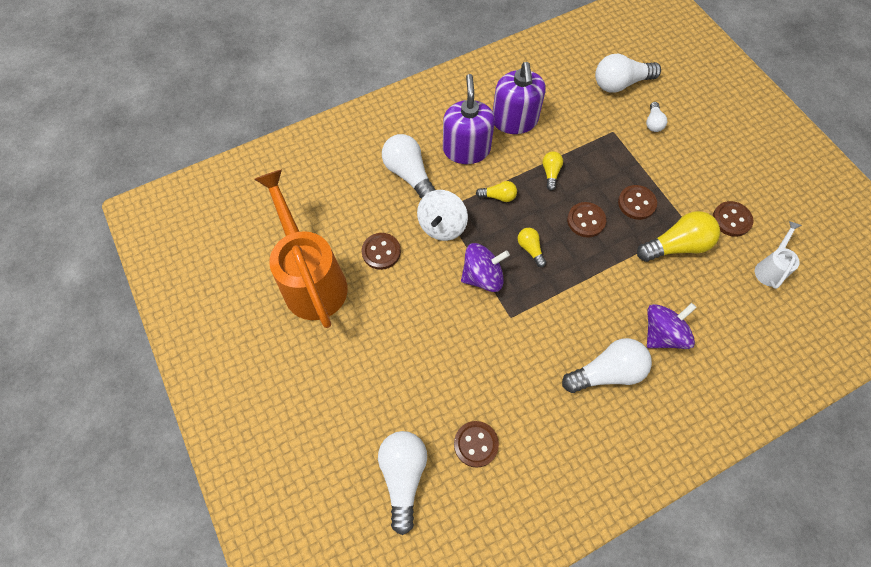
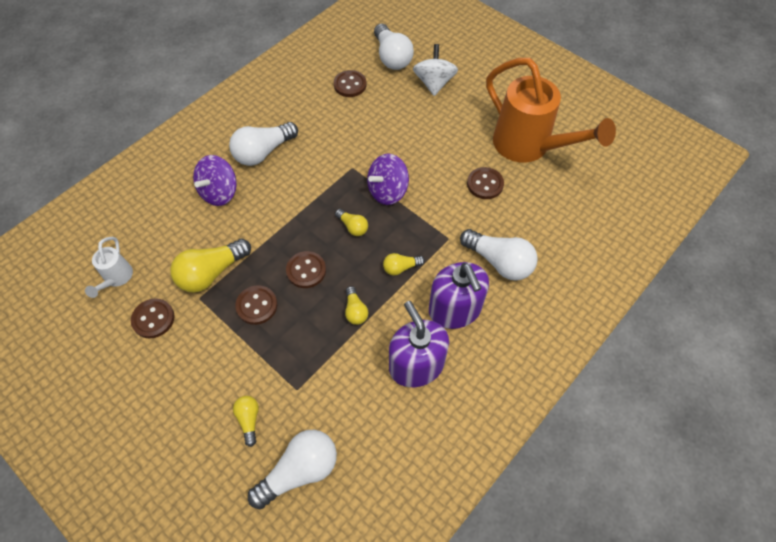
camera: 160 degrees right, 5 degrees down
(442, 225) = (443, 223): white spinning top -> white spinning top (434, 83)
(653, 123) = (249, 420): white light bulb -> yellow light bulb

